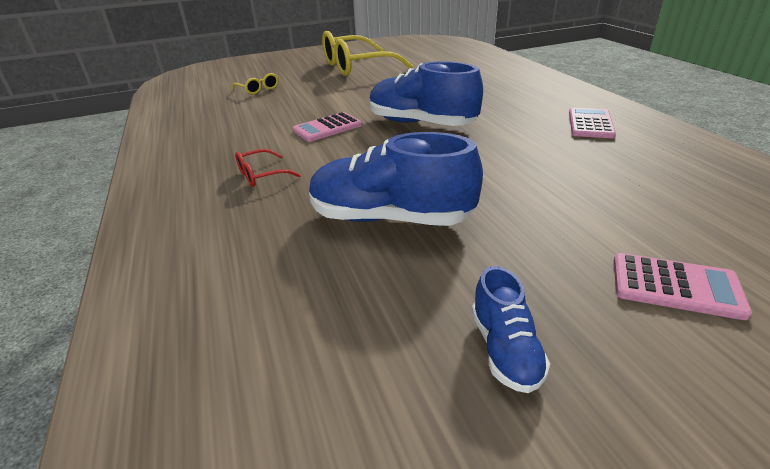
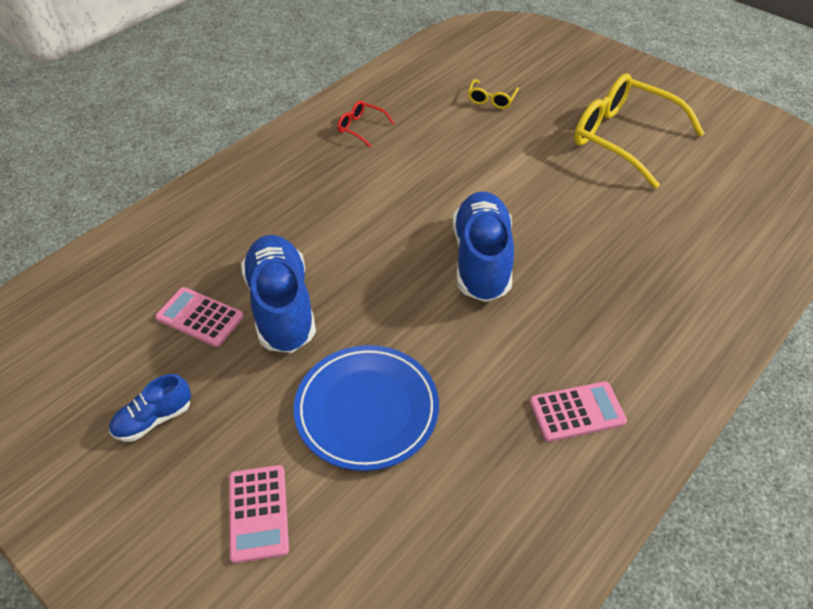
camera: 60 degrees right, 15 degrees up
(261, 175) = (311, 199): red glasses -> red glasses (361, 128)
(327, 128) = (427, 196): pink calculator -> pink calculator (200, 317)
(554, 198) = (367, 409): none -> blue plate

